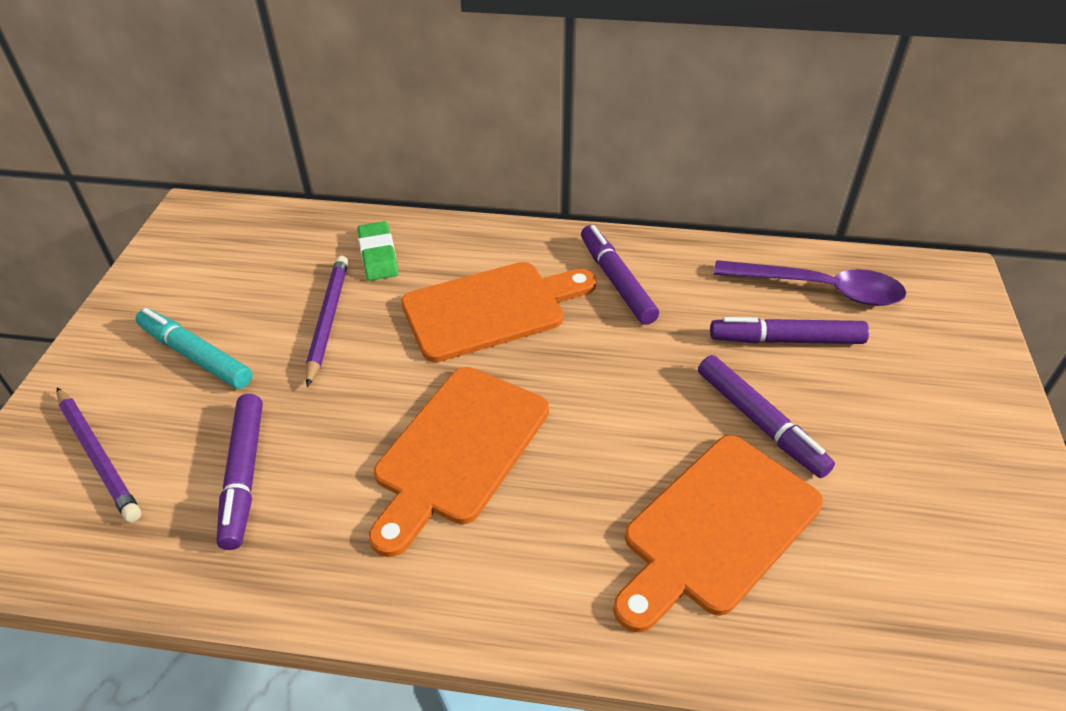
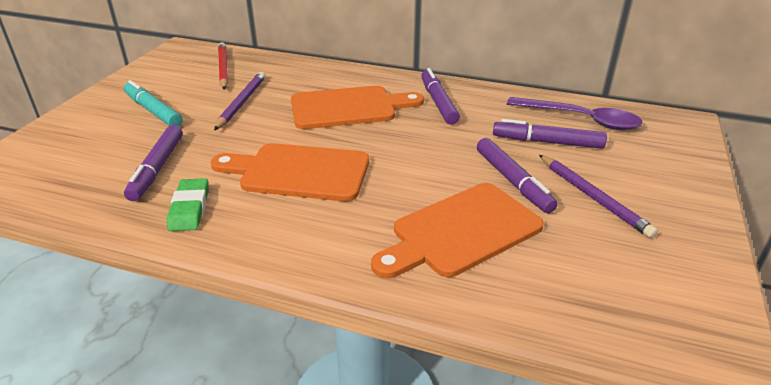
camera: 10 degrees right, 10 degrees down
(98, 456) = (74, 150): purple pencil -> purple pencil (593, 197)
(275, 250) = (223, 68): none -> red pencil
(378, 255) = (286, 76): green eraser -> green eraser (189, 208)
(458, 450) = (299, 172): orange cutting board -> orange cutting board turned 60 degrees clockwise

